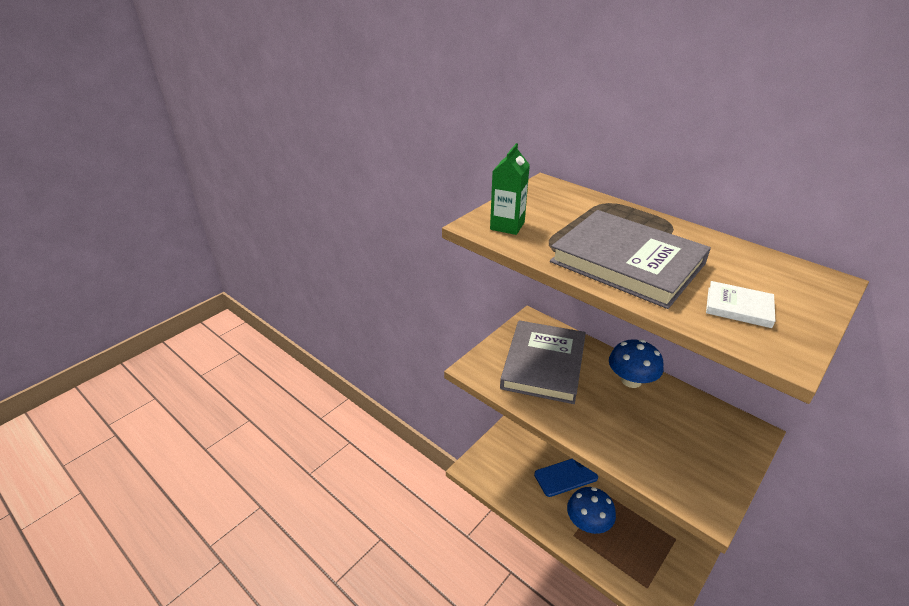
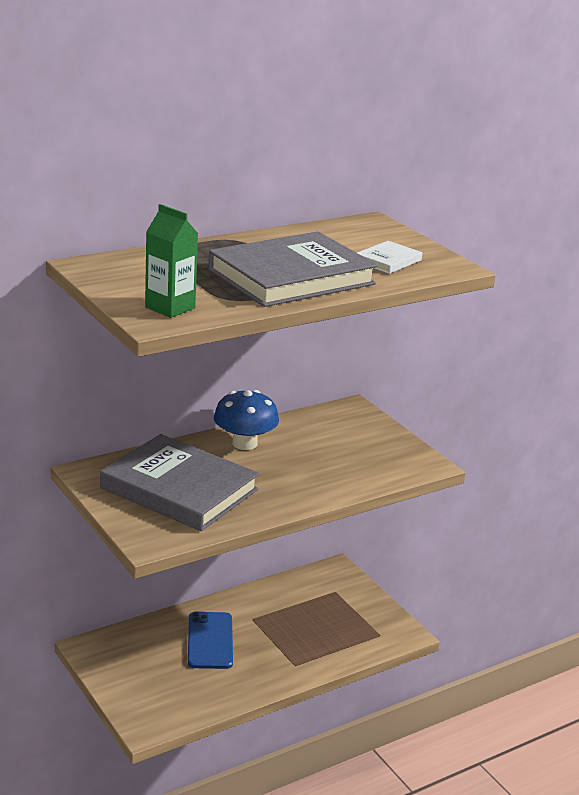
camera: 75 degrees left, 10 degrees down
(588, 522) = (284, 647): blue mushroom -> none

